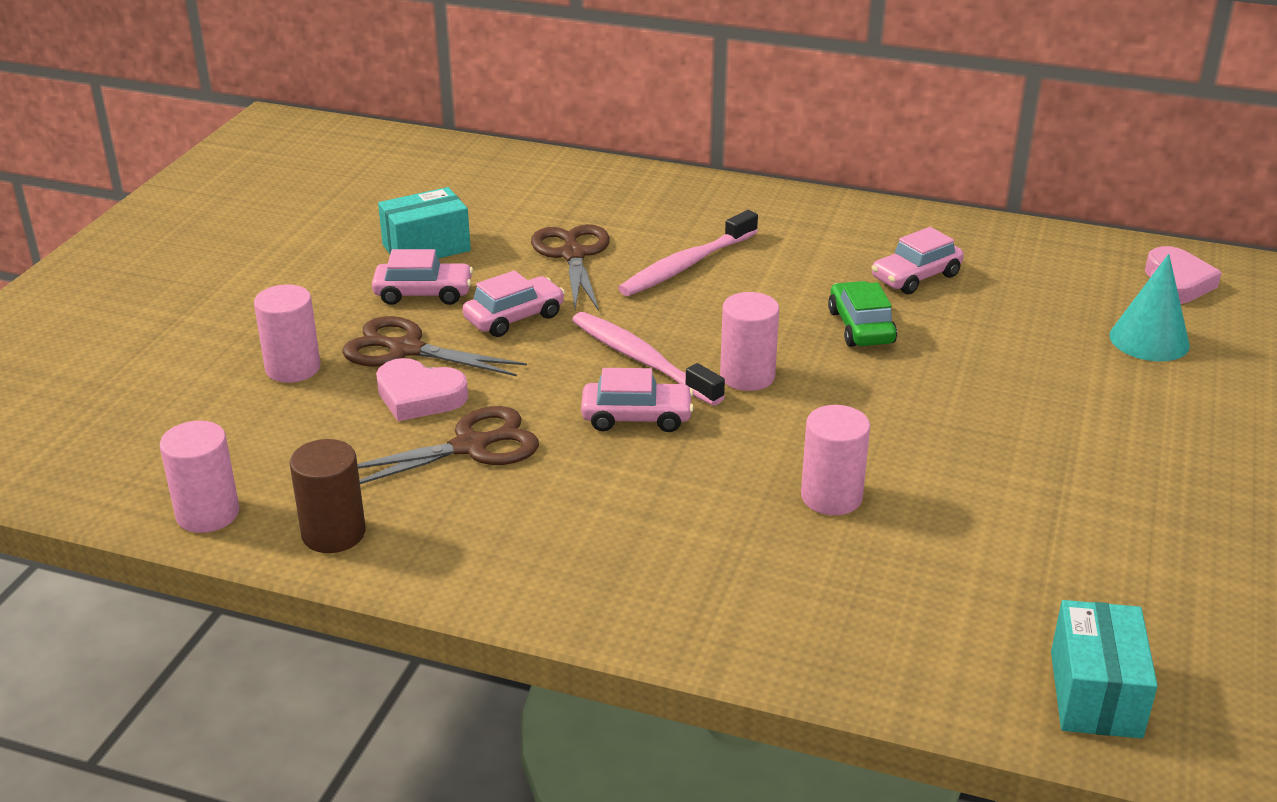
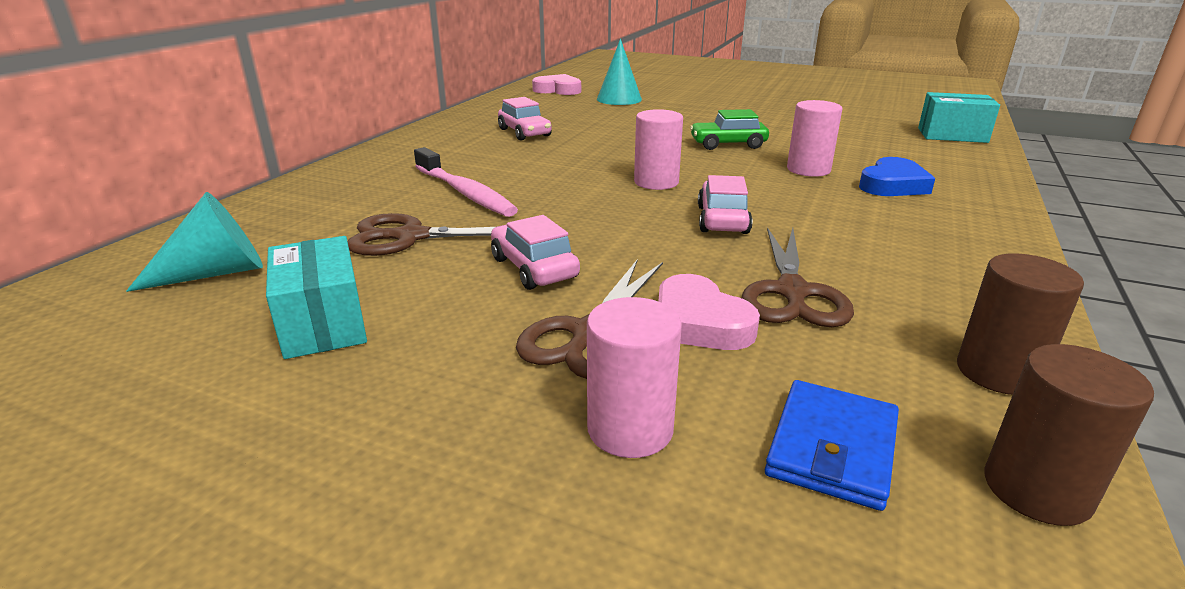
camera: 85 degrees left, 5 degrees down
(208, 514) = (1036, 489): pink cylinder -> brown cylinder
(261, 441) = (832, 448): none -> blue wallet
(419, 396) = (699, 323): pink heart -> pink heart turned 120 degrees clockwise
(423, 294) = (452, 324): pink car -> none
(470, 447) = (792, 292): brown scissors -> brown scissors turned 150 degrees counterclockwise
(501, 193) = (215, 273): none -> turquoise cone
(641, 359) = (628, 215): pink toothbrush -> none
(785, 564) = (893, 185): none -> blue heart
(861, 327) = (589, 149): green car -> green car (728, 144)

